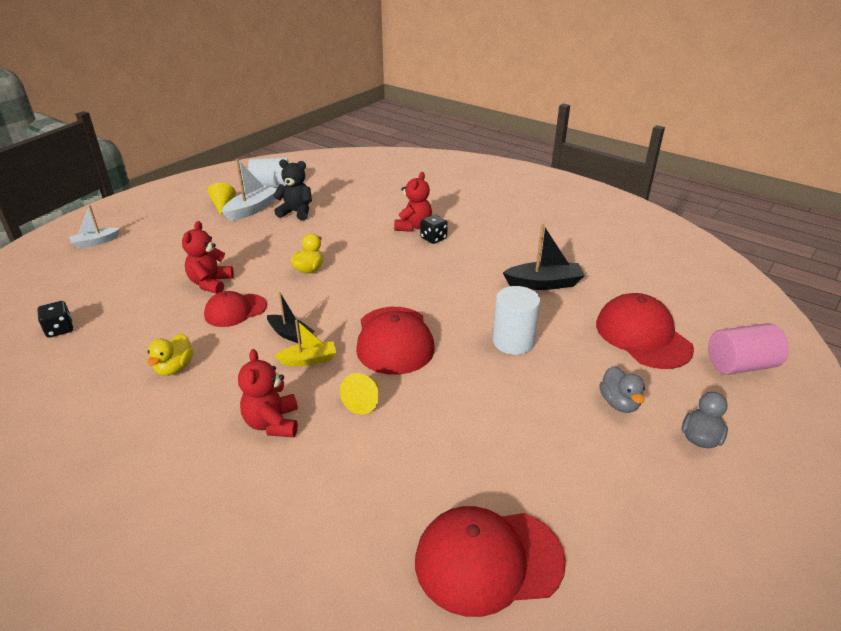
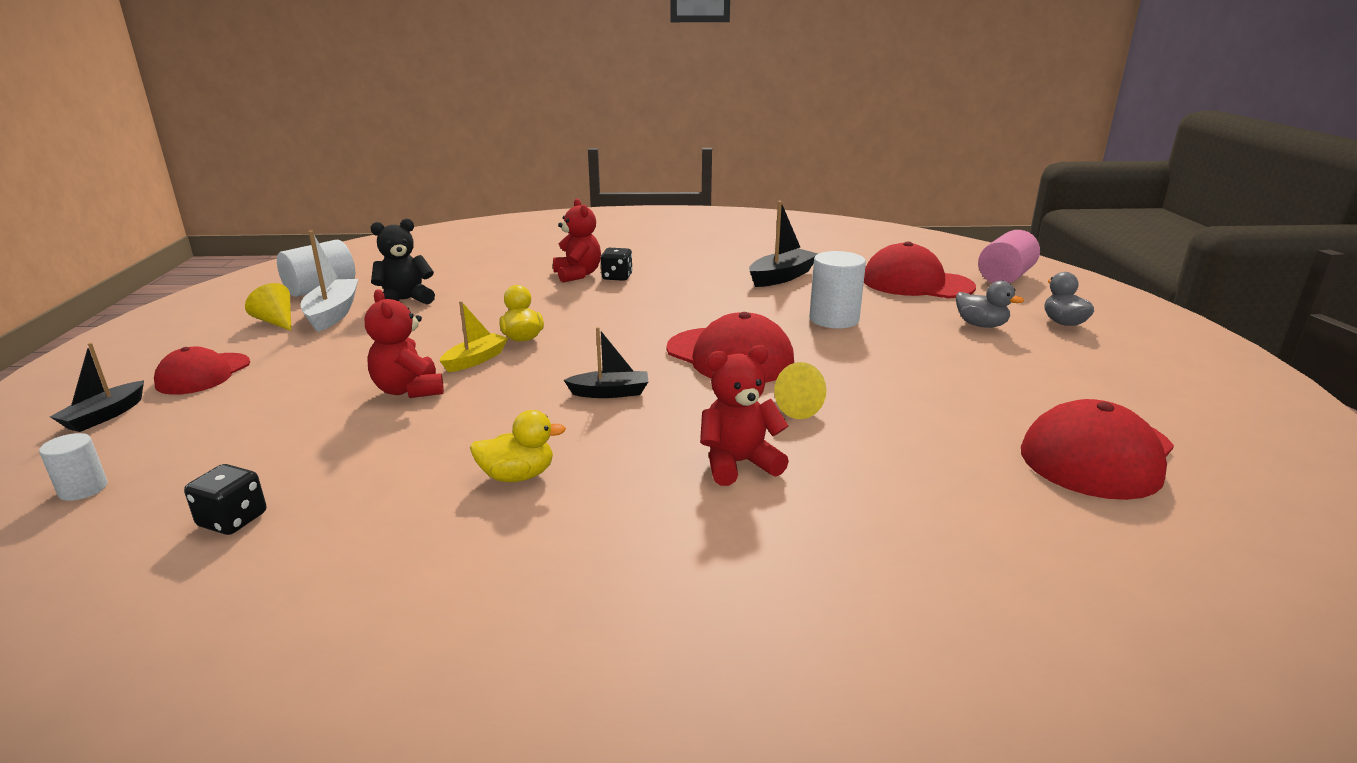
camera: 40 degrees left, 10 degrees down
(43, 283) = (83, 489): none -> white cylinder
(95, 242) = (105, 416): white boat -> black boat
(175, 368) = (517, 476): yellow duck -> yellow duck turned 75 degrees counterclockwise
(235, 310) = (496, 399): red cap -> red cap (203, 374)
(272, 423) = (738, 464): red teddy bear -> red teddy bear turned 120 degrees clockwise
(308, 360) = (673, 402): yellow boat -> yellow boat (475, 360)

